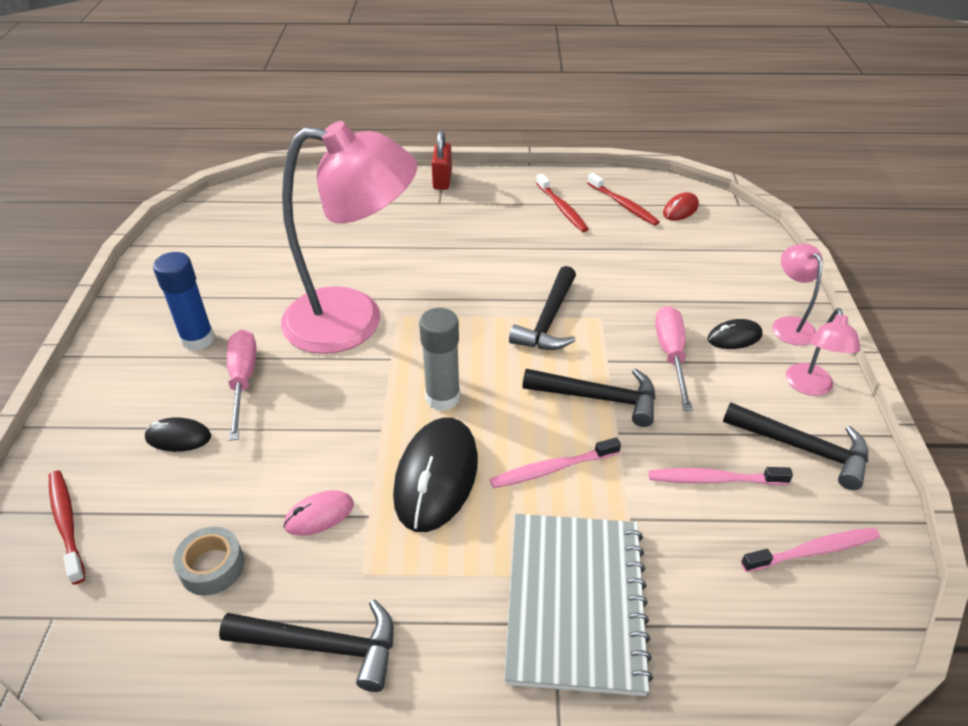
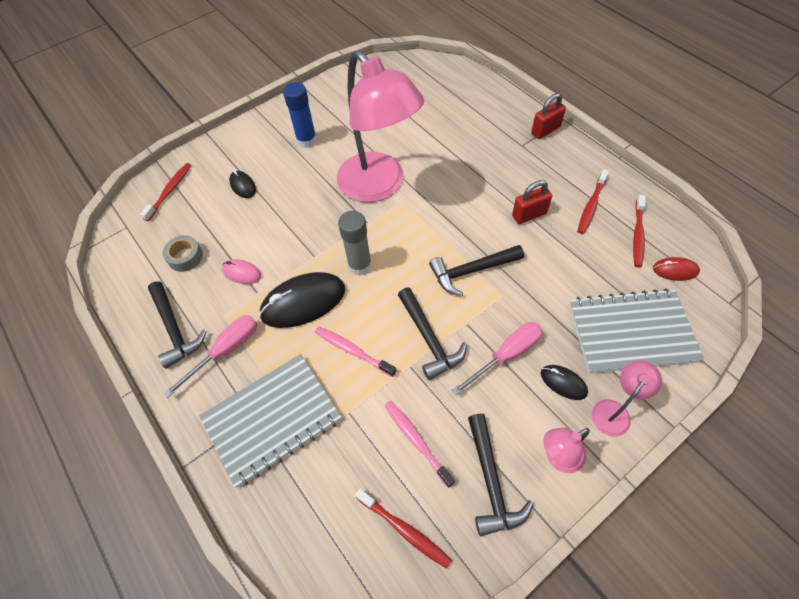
camera: 55 degrees right, 15 degrees up
(243, 381) = (296, 178): pink screwdriver -> pink screwdriver (226, 351)
(527, 247) = (529, 215): none -> red padlock
(718, 268) = (631, 332): none -> grey notebook
(813, 551) = (404, 530): pink toothbrush -> red toothbrush

